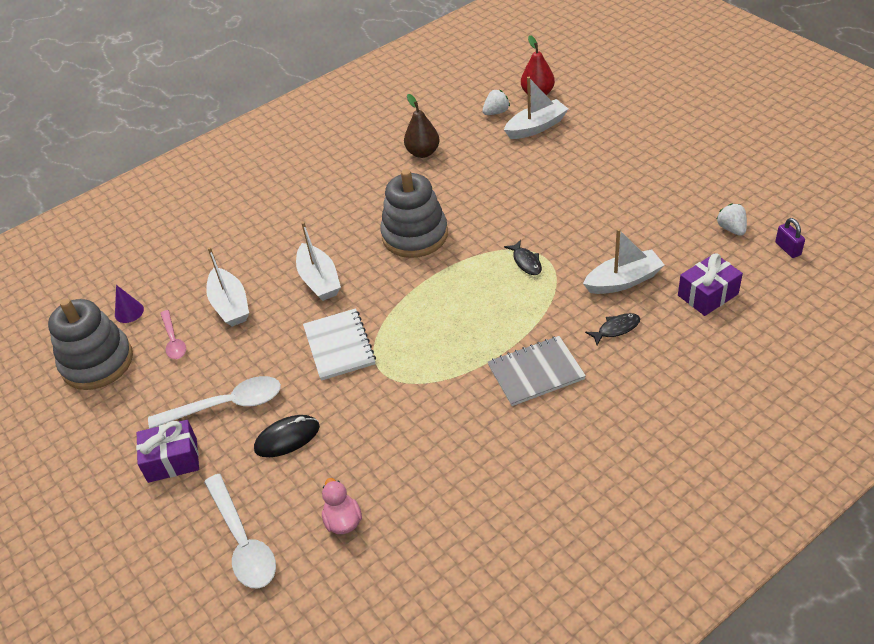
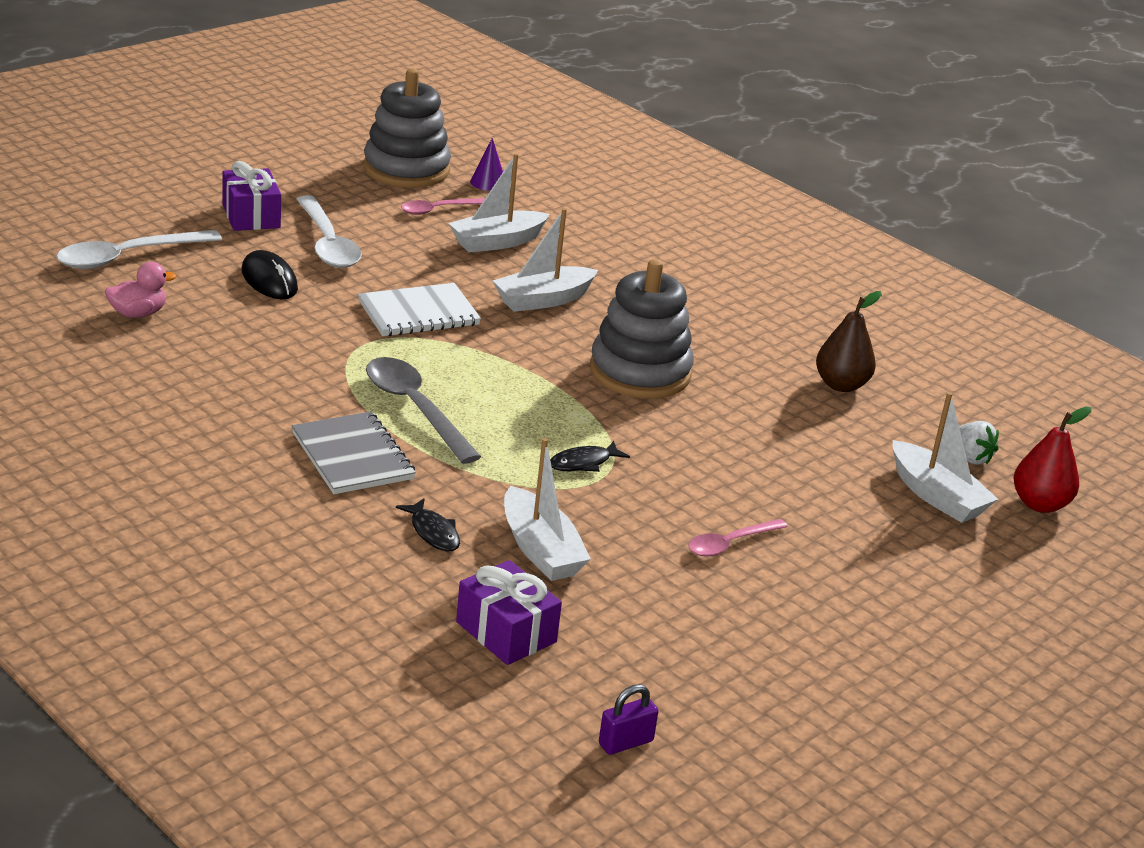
camera: 75 degrees right, 15 degrees down
(472, 343) = (415, 409): none -> grey spoon
(599, 204) = (730, 543): none -> pink spoon
(731, 229) = (677, 682): white strawberry -> none

